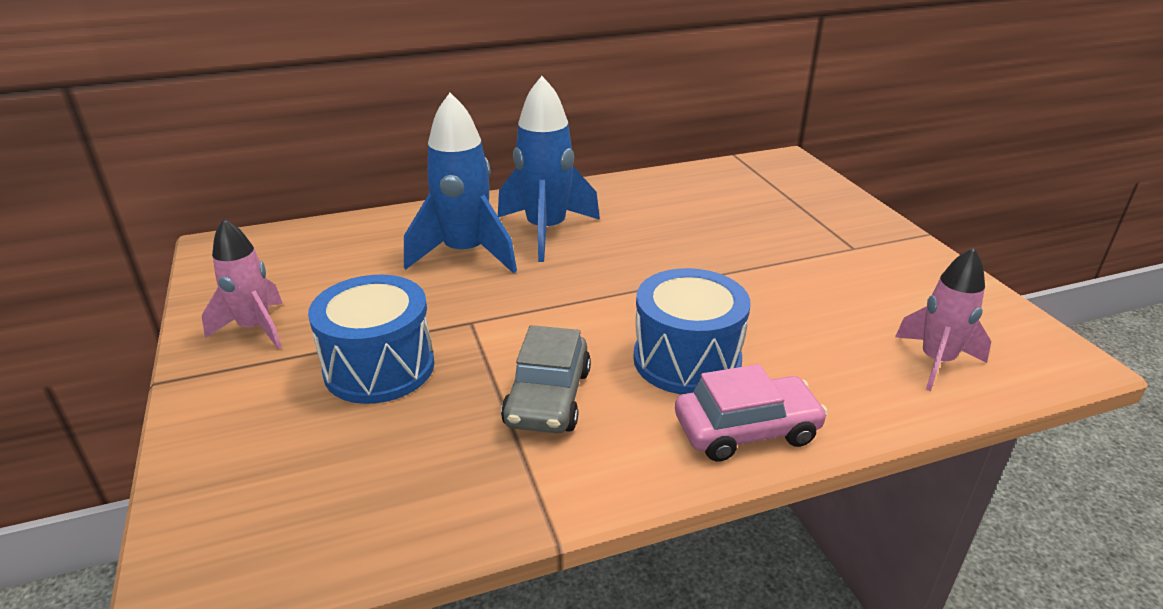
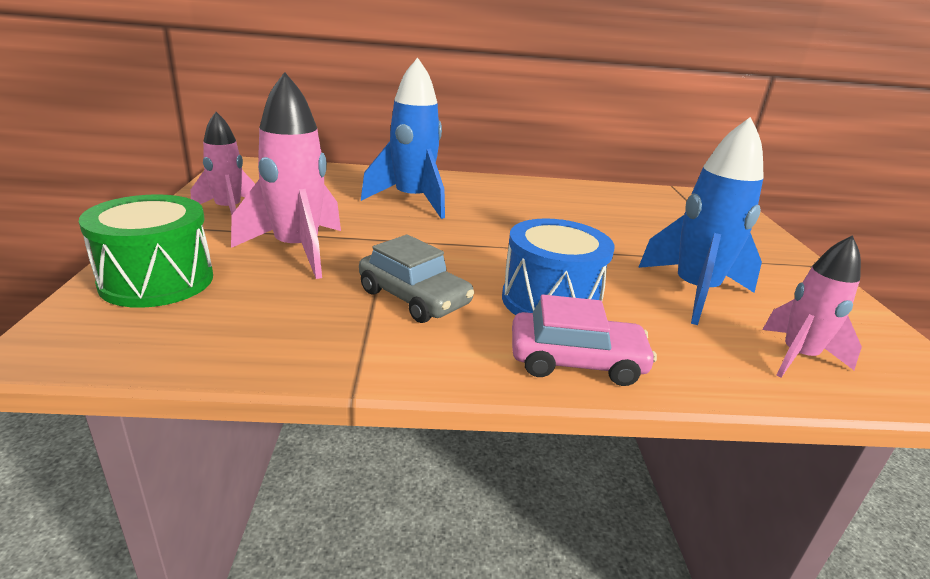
camera: 15 degrees right, 5 degrees down
(245, 460) = (157, 280): none -> green drum
(379, 367) = (297, 250): blue drum -> pink rocket
(546, 231) = (484, 200): blue rocket -> blue rocket (694, 292)
(548, 397) = (414, 298): grey car -> grey car turned 75 degrees counterclockwise

